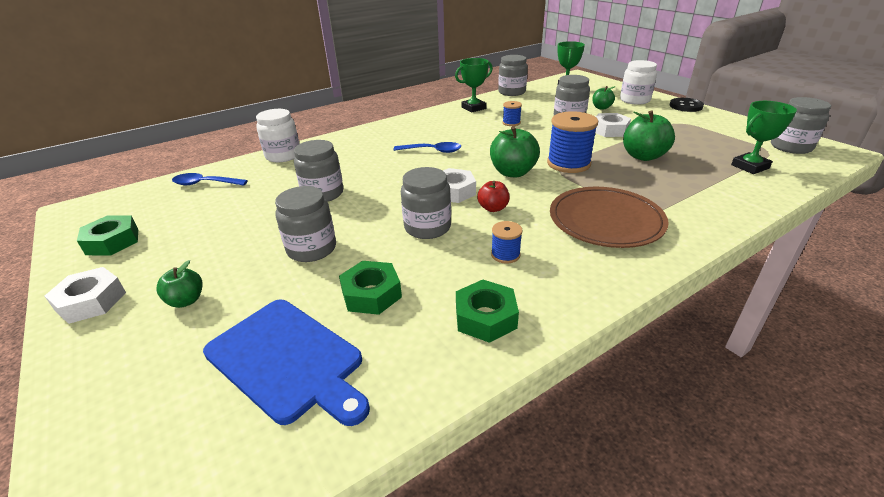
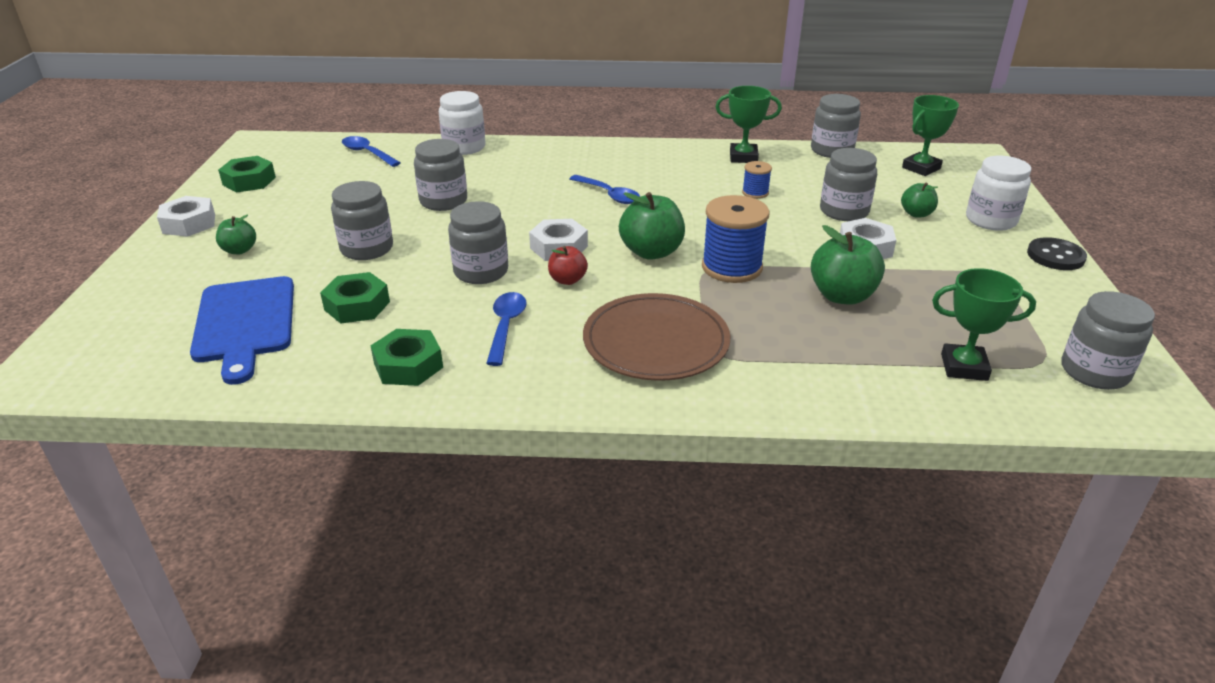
camera: 35 degrees right, 0 degrees up
(505, 255) = (506, 326): blue spool -> blue spoon

